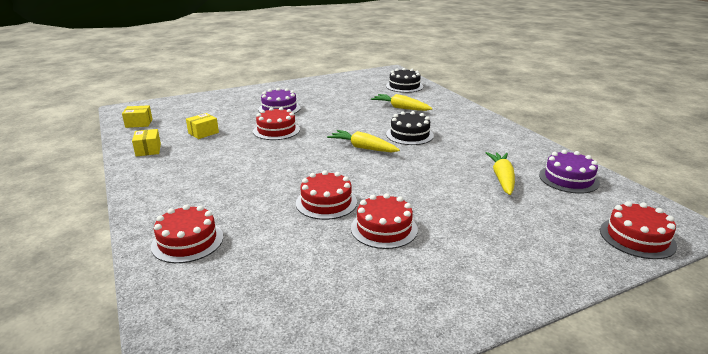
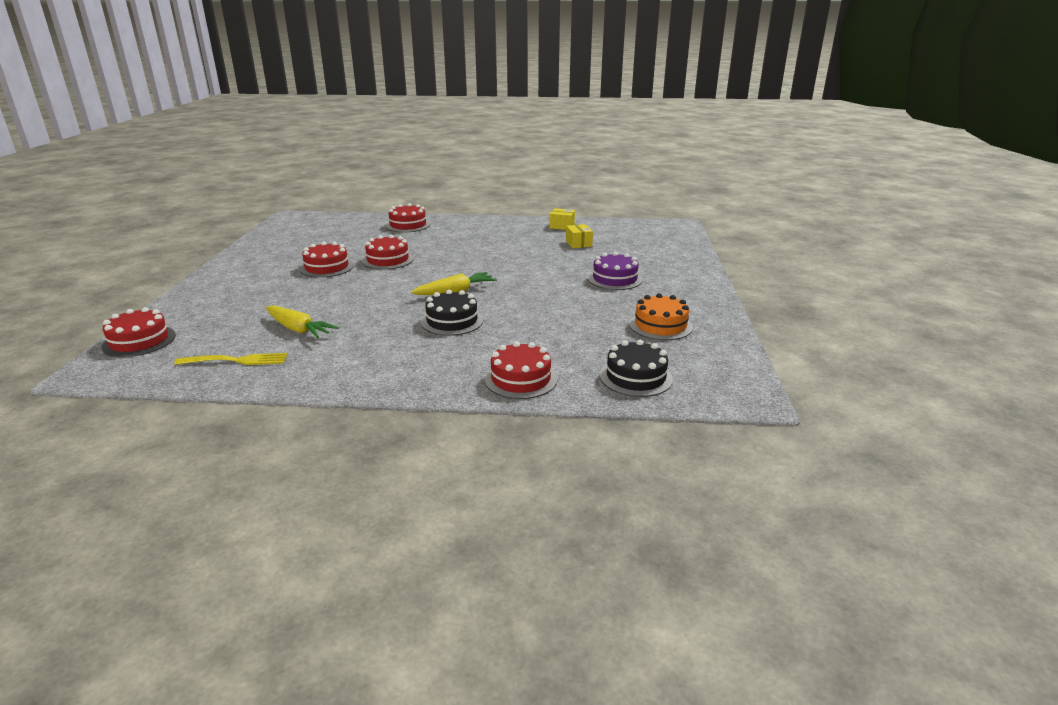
camera: 120 degrees right, 0 degrees up
(139, 123) = (631, 227): yellow box -> none
(276, 130) = (549, 268): red cake -> red cake (521, 379)
(340, 89) = (660, 325): none -> orange cake
(400, 108) = (540, 343): yellow carrot -> none
(568, 179) = (235, 361): purple cake -> yellow fork

